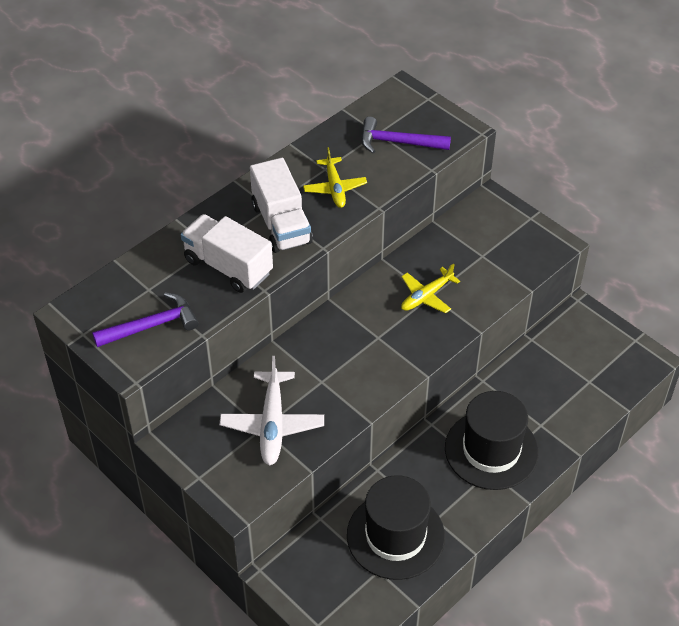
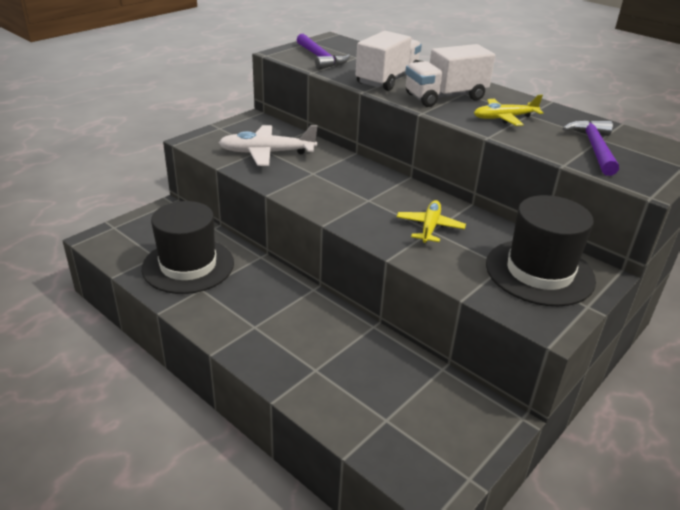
camera: 85 degrees right, 15 degrees down
(426, 296) = (429, 227): yellow plane -> yellow plane turned 60 degrees clockwise
(491, 450) = (281, 329): black hat -> black hat (539, 272)

